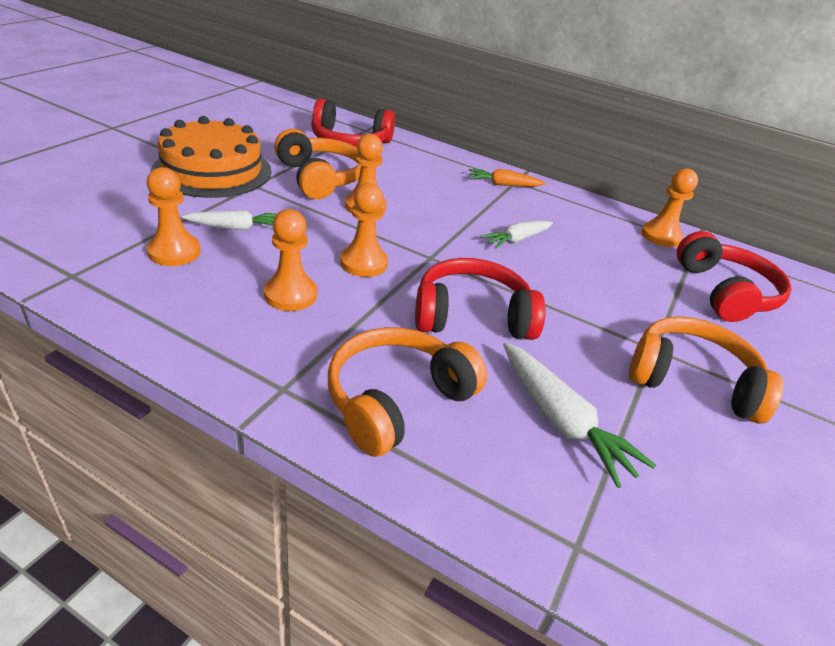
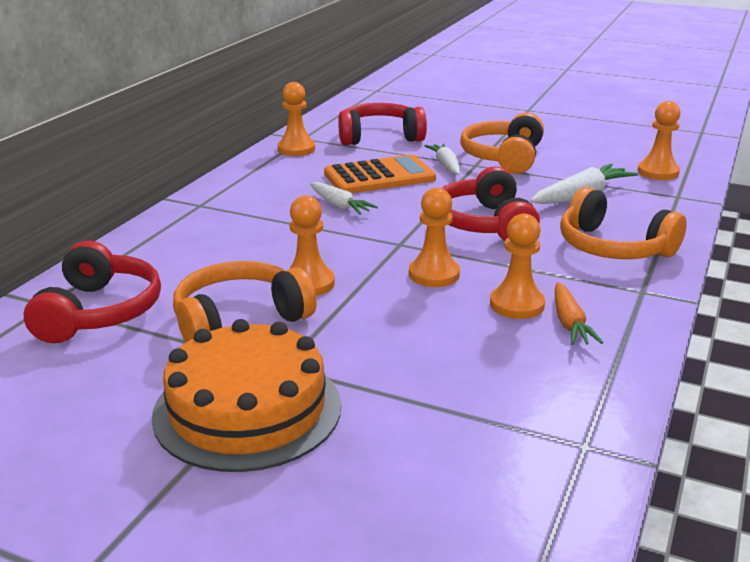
camera: 90 degrees left, 10 degrees down
(174, 252) = (488, 387): orange pawn -> orange pawn (658, 172)
(236, 227) = (407, 358): white carrot -> white carrot (446, 165)
(503, 185) = (212, 211): orange carrot -> orange carrot (569, 323)
(596, 272) = (379, 176): none -> orange calculator

